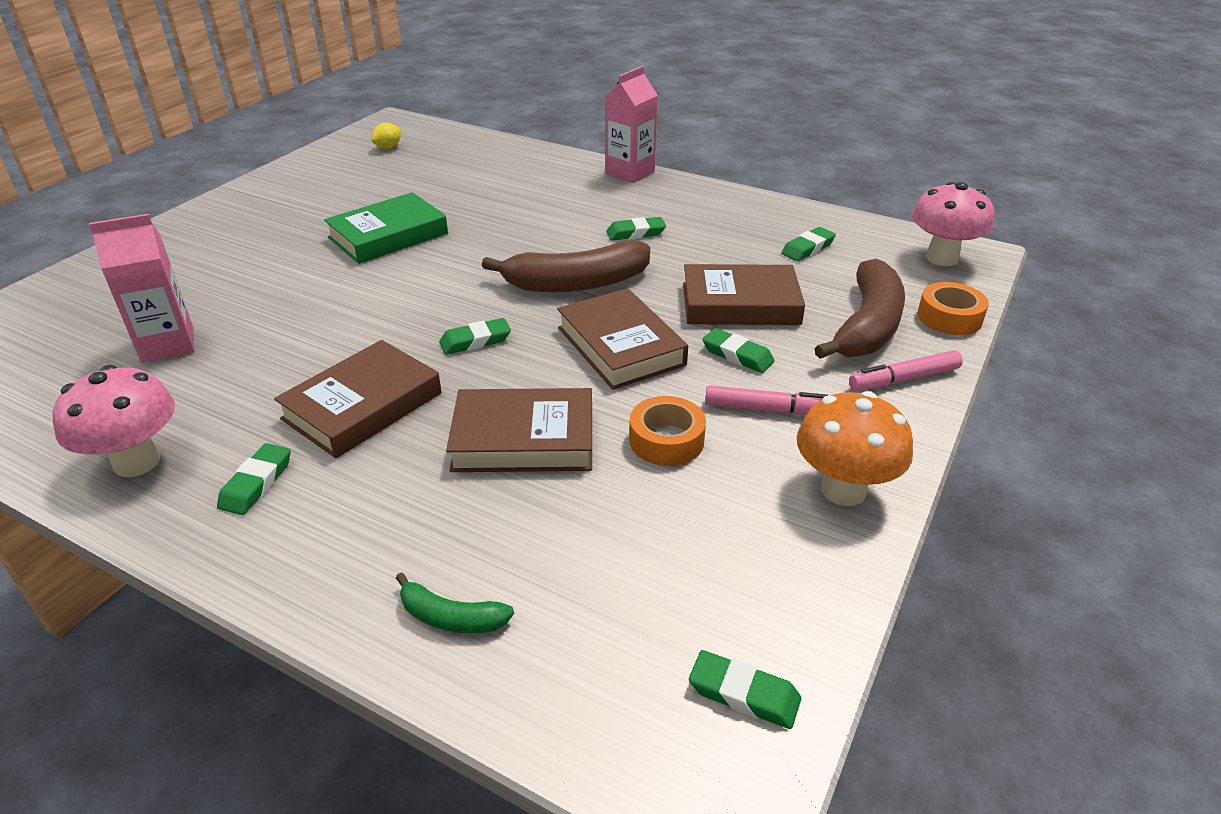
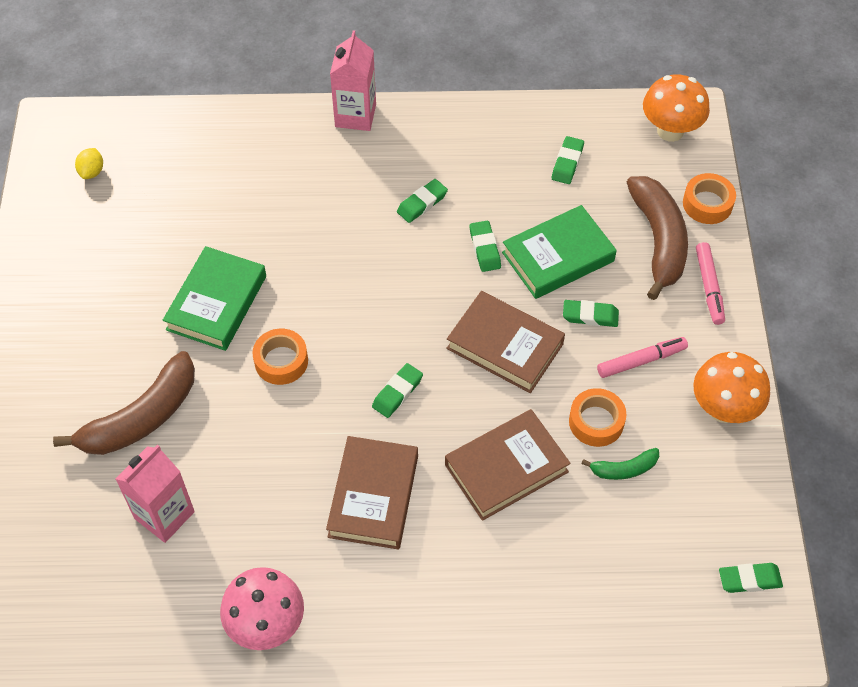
camera: 30 degrees left, 20 degrees up
(256, 483) = (366, 596): green eraser -> green eraser (485, 248)
(396, 285) = (281, 361): none -> orange tape
(451, 617) = (570, 620): green banana -> green banana (624, 469)
(576, 283) = (422, 291): brown banana -> brown banana (141, 417)
(740, 304) = (558, 257): brown book -> green book
(904, 379) = (709, 287): pink marker -> pink marker turned 45 degrees counterclockwise
(942, 258) = (670, 131): pink mushroom -> orange mushroom

